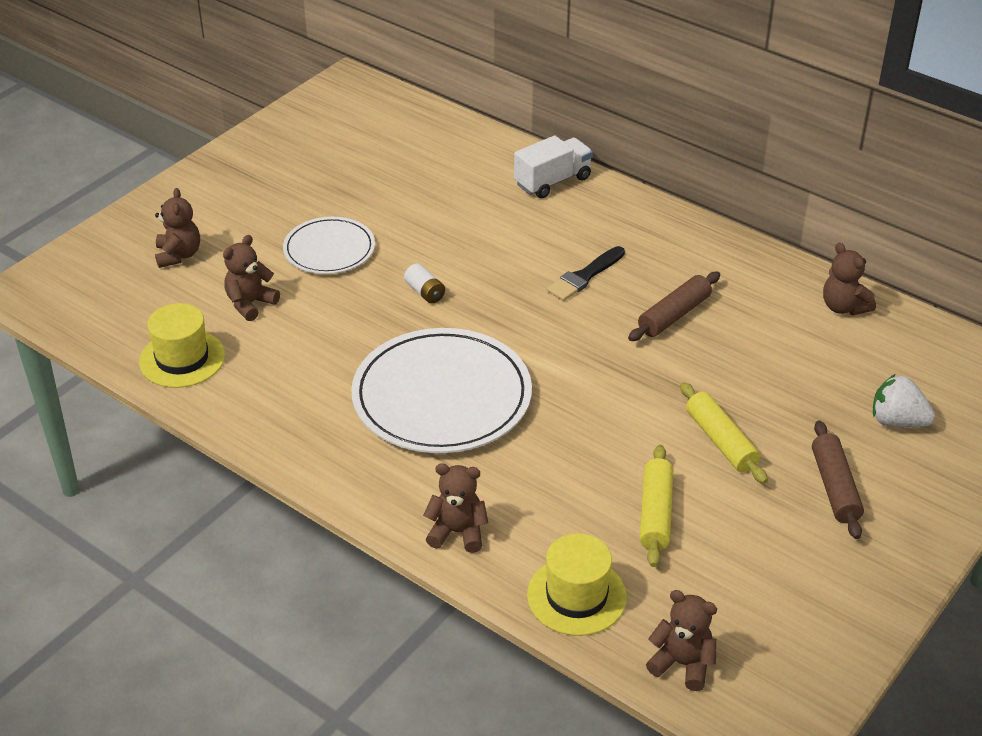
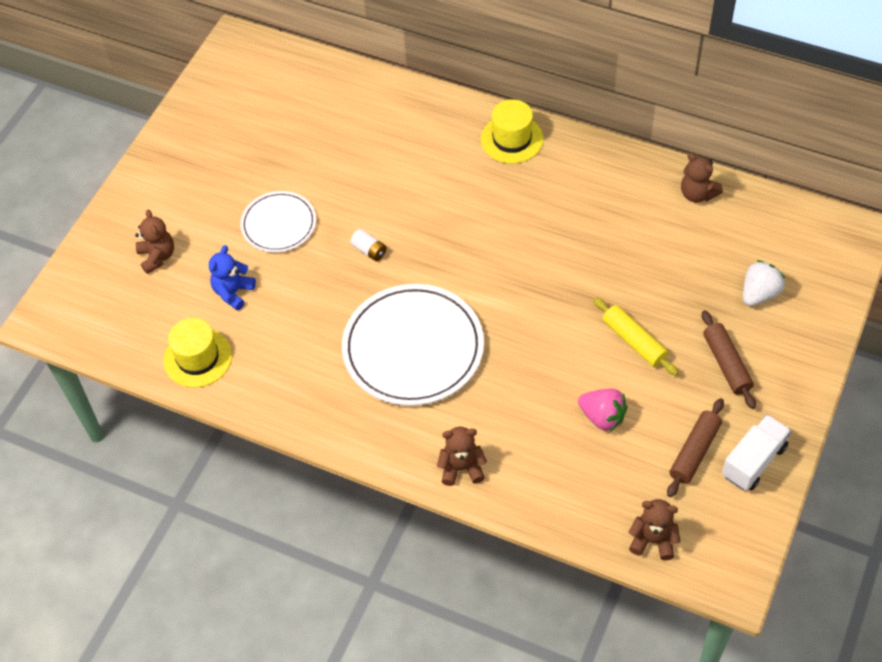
camera: 10 degrees left, 15 degrees up
(250, 304) = (233, 292): brown teddy bear -> blue teddy bear
(553, 181) = (438, 115): white truck -> white truck (753, 461)
(576, 596) = (564, 502): yellow hat -> yellow hat (512, 139)
(584, 276) = (490, 207): black brush -> none
(656, 513) = (602, 417): yellow rolling pin -> pink strawberry
(674, 315) = (570, 230): brown rolling pin -> brown rolling pin (694, 452)
(897, 421) = (759, 294): white strawberry -> white strawberry turned 120 degrees clockwise

